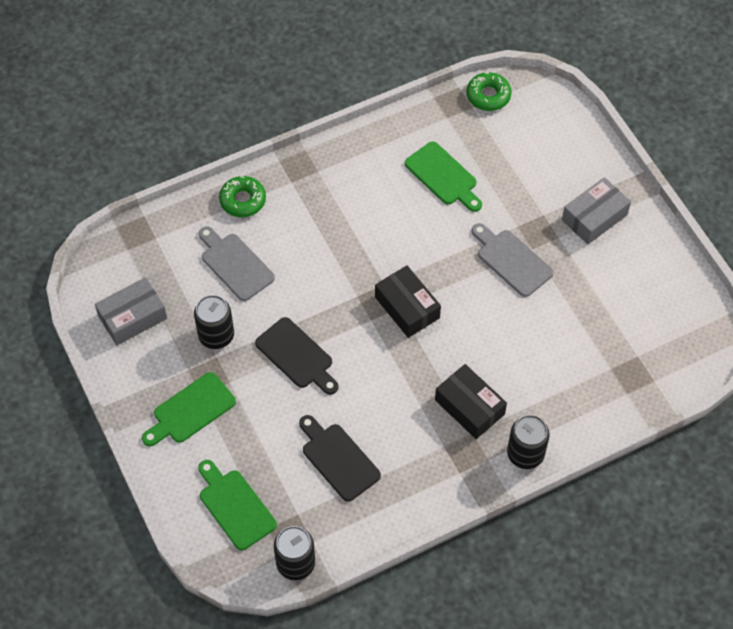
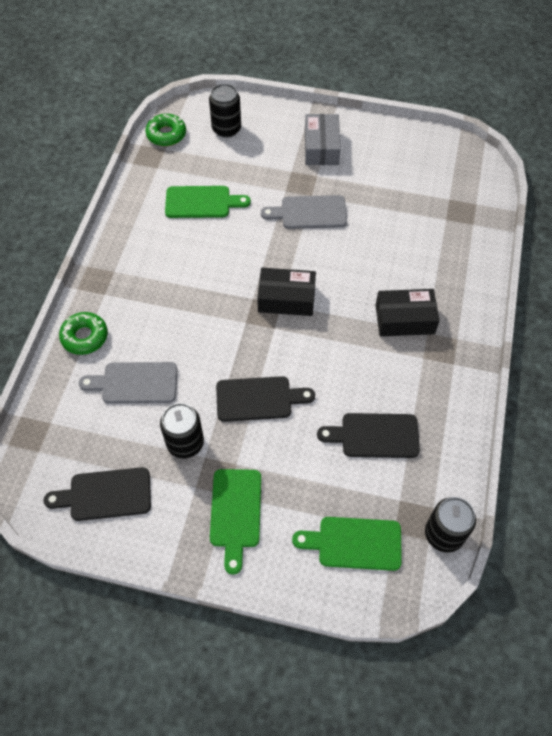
camera: 50 degrees left, 0 degrees up
(132, 317) = (105, 494): grey box -> black cutting board
(525, 454) = (472, 313): black can -> black can (226, 129)

